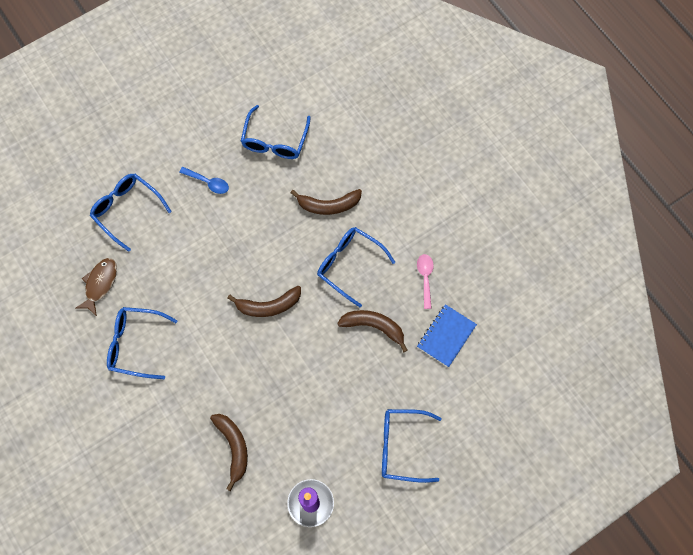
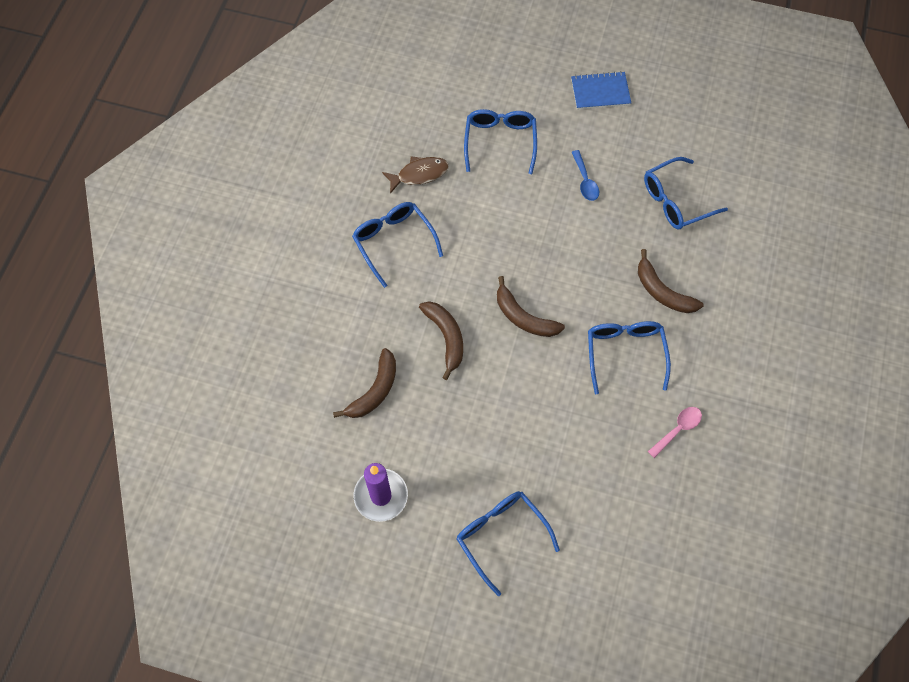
camera: 50 degrees right, 5 degrees down
(374, 327) = (588, 421): brown banana -> brown banana (446, 337)
(446, 336) = (641, 493): blue notebook -> blue notebook (600, 92)

